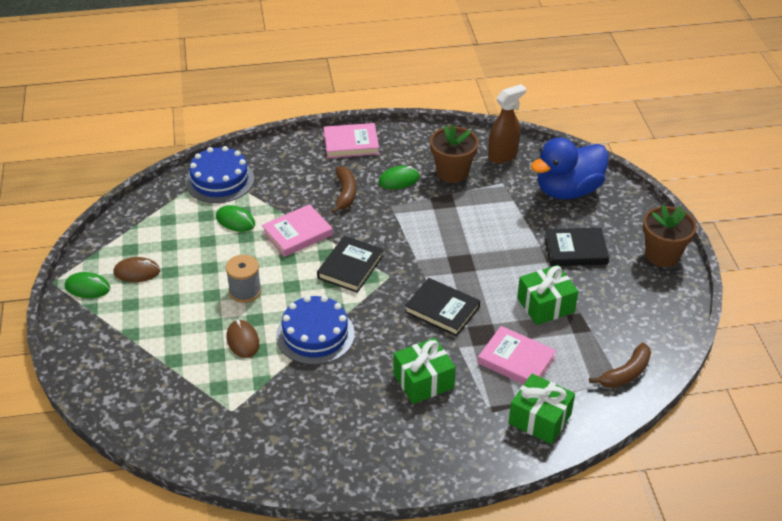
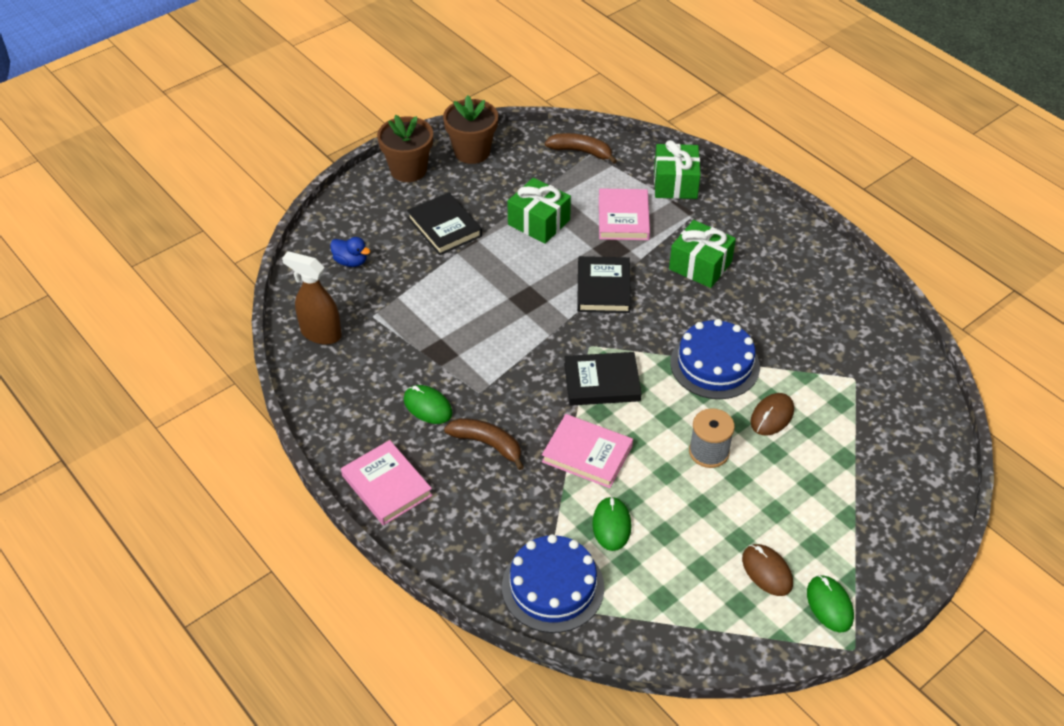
camera: 120 degrees left, 5 degrees up
(345, 193) = (487, 444): brown banana -> brown banana turned 60 degrees clockwise
(452, 172) = (381, 365): brown flower pot -> brown flower pot (472, 152)
(568, 190) = (351, 261): blue duck -> blue duck, size x0.42

